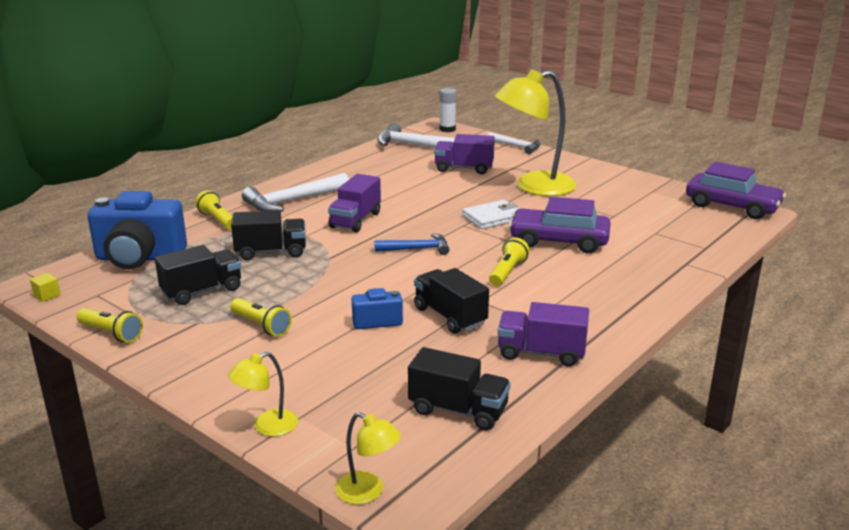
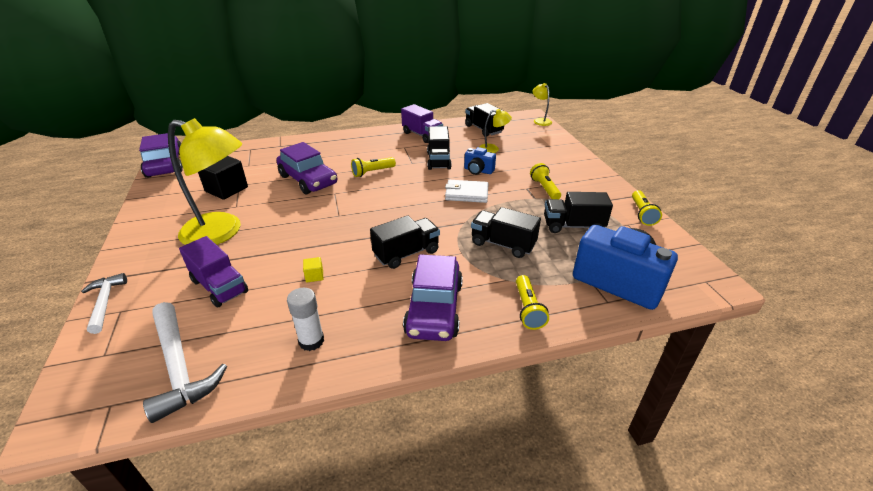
camera: 145 degrees left, 10 degrees up
(47, 295) = (700, 266): yellow cube -> yellow cube (314, 276)
(111, 333) = (642, 214): yellow flashlight -> yellow flashlight turned 150 degrees counterclockwise
(267, 427) = (566, 146): yellow lamp -> yellow lamp (493, 149)
(293, 201) = (434, 308): white hammer -> purple car
(355, 220) = (406, 253): purple truck -> black truck
(416, 249) = (399, 207): blue hammer -> none
(447, 129) = (72, 397): white glue stick -> white glue stick (311, 341)
(492, 218) = (309, 213): white wallet -> white wallet (466, 193)
(613, 209) = (226, 189): none -> black cube

